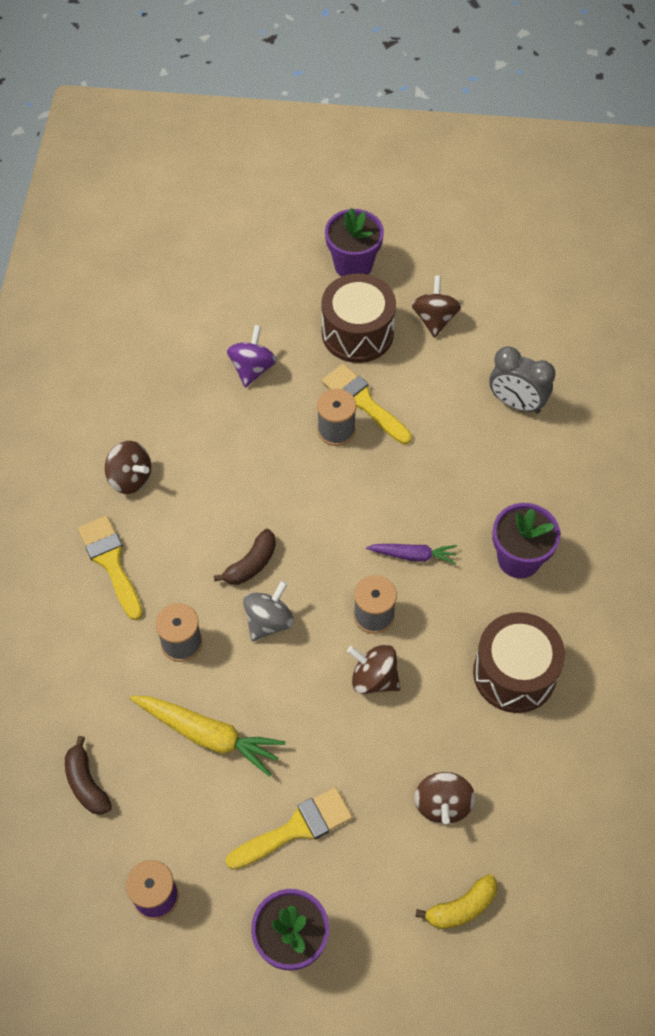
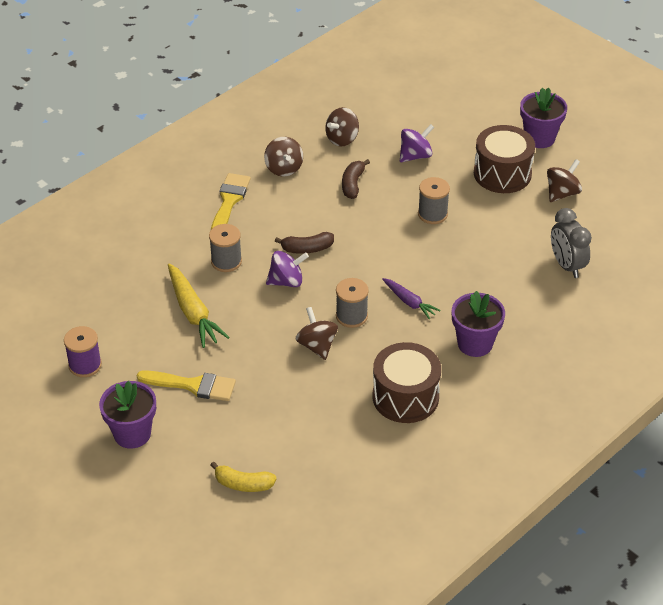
camera: 40 degrees right, 15 degrees down
(86, 783) = (105, 292): brown banana -> brown banana (353, 184)
(269, 621) = (287, 281): grey spinning top -> purple spinning top
(363, 402) = (466, 210): yellow brush -> none
(442, 804) = (288, 430): brown spinning top -> brown spinning top (342, 139)

